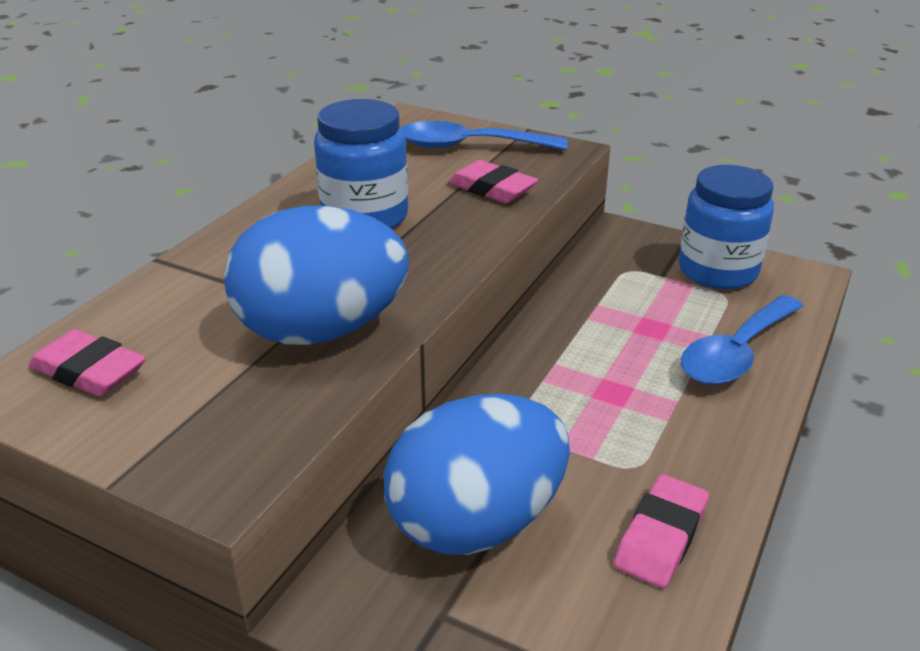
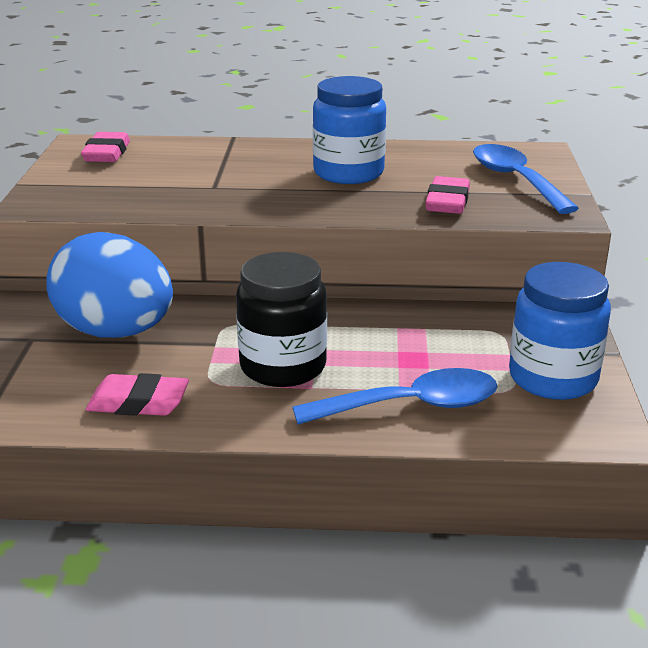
camera: 65 degrees right, 5 degrees down
(321, 330) = (190, 193): blue egg -> none
(629, 408) = (283, 366): none -> black jar
(736, 353) = (411, 406): blue spoon -> blue spoon turned 150 degrees clockwise

